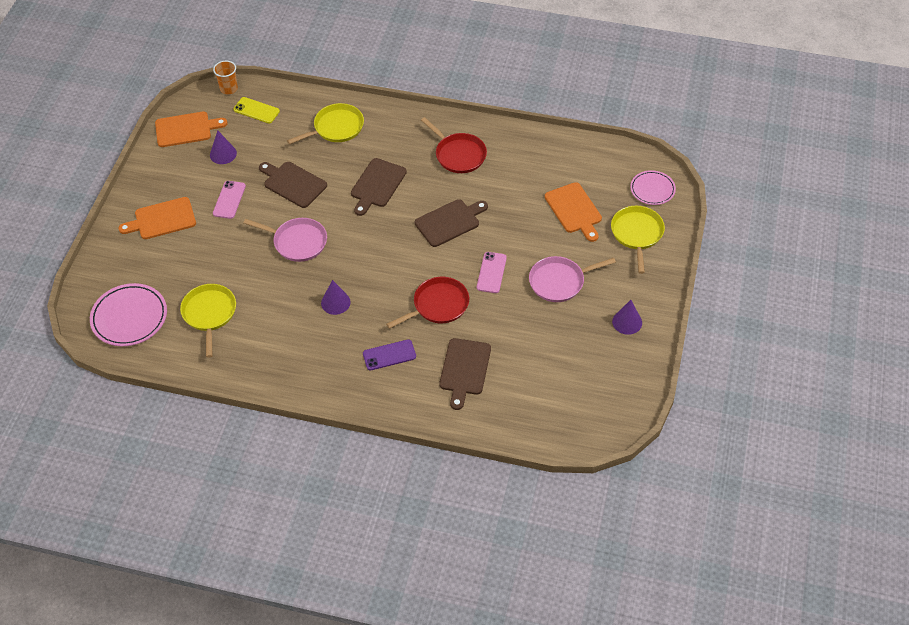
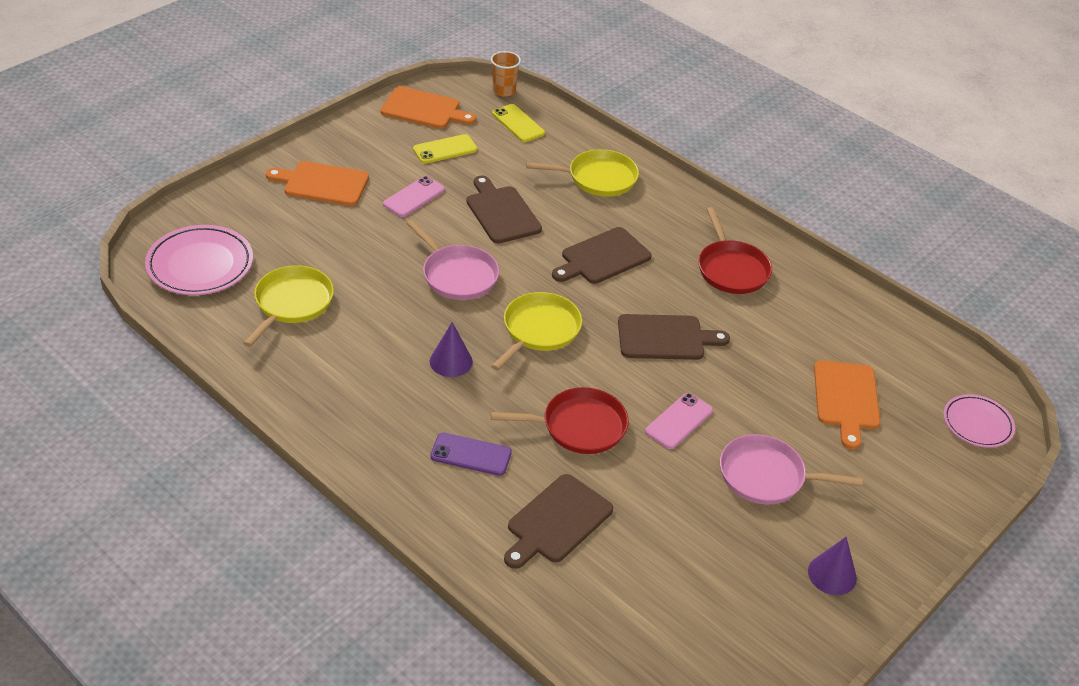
camera: 25 degrees right, 10 degrees down
(223, 154) = (445, 149): purple cone -> yellow phone
(637, 234) = (919, 468): yellow pan -> yellow pan (539, 330)

